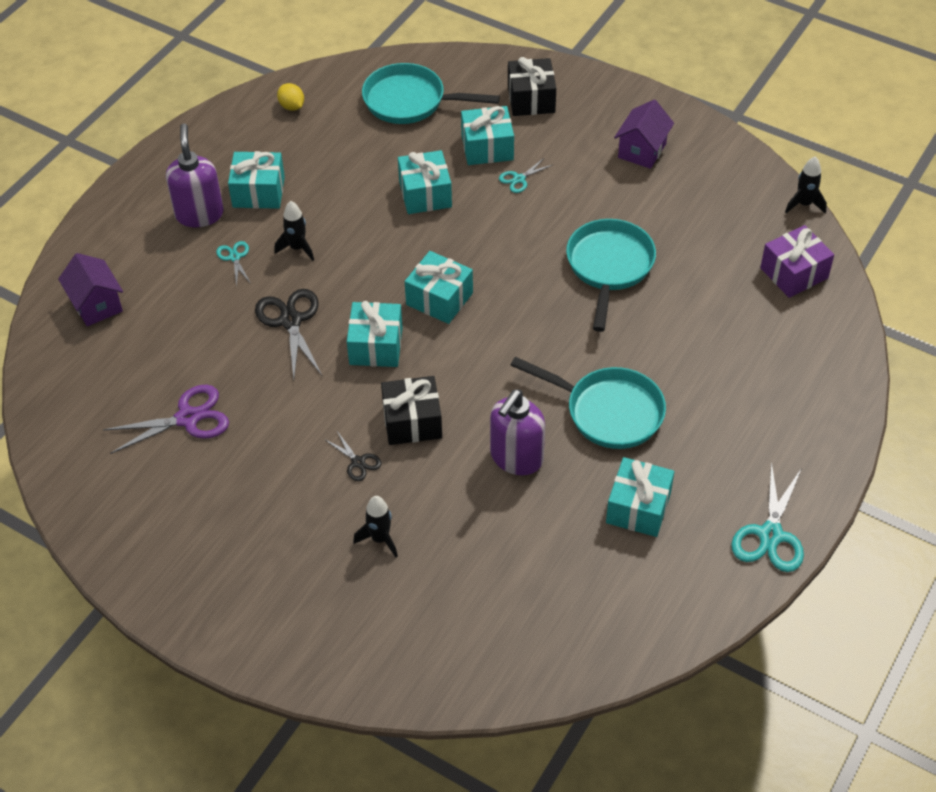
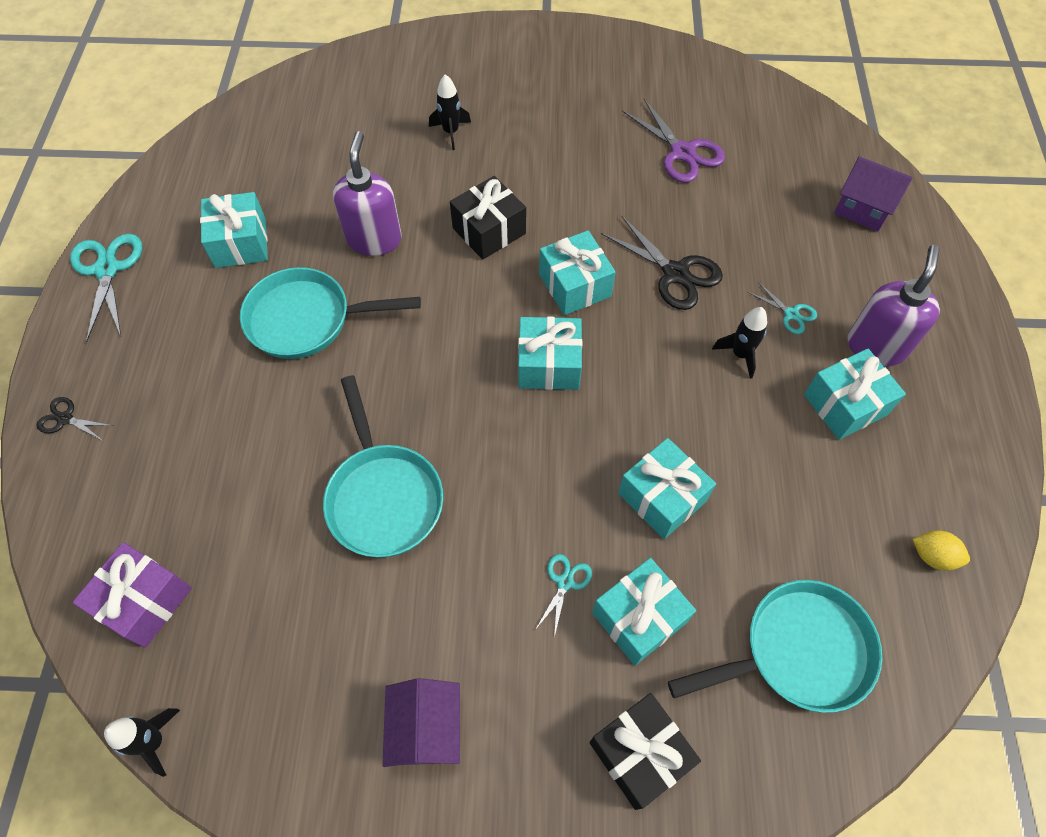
camera: 150 degrees right, 10 degrees up
(188, 418) = (682, 152): purple scissors -> purple scissors turned 75 degrees counterclockwise
(199, 214) = (875, 346): purple soap dispenser -> purple soap dispenser turned 120 degrees counterclockwise
(358, 462) = (511, 179): black scissors -> black scissors (65, 419)

